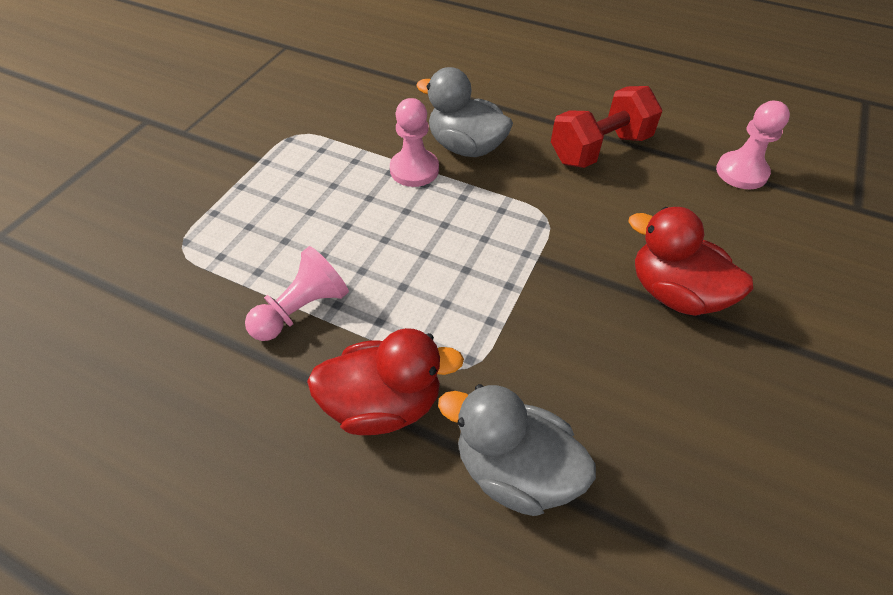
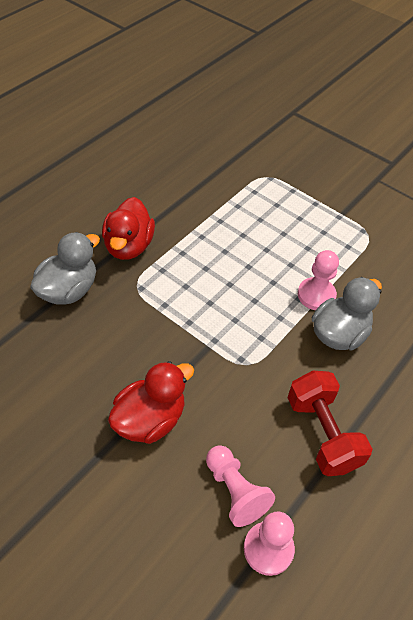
camera: 100 degrees right, 0 degrees up
(302, 309) = (203, 221): pink pawn -> pink pawn (235, 491)

